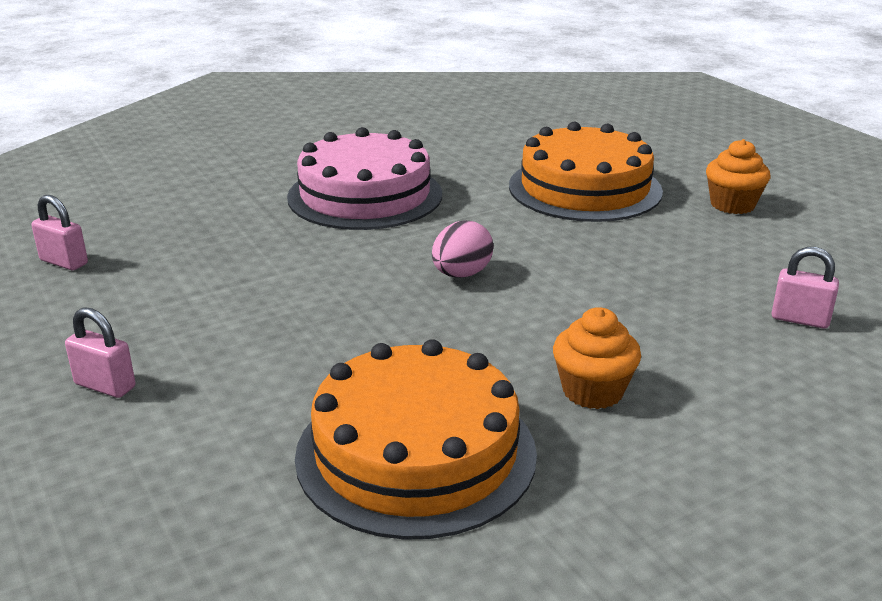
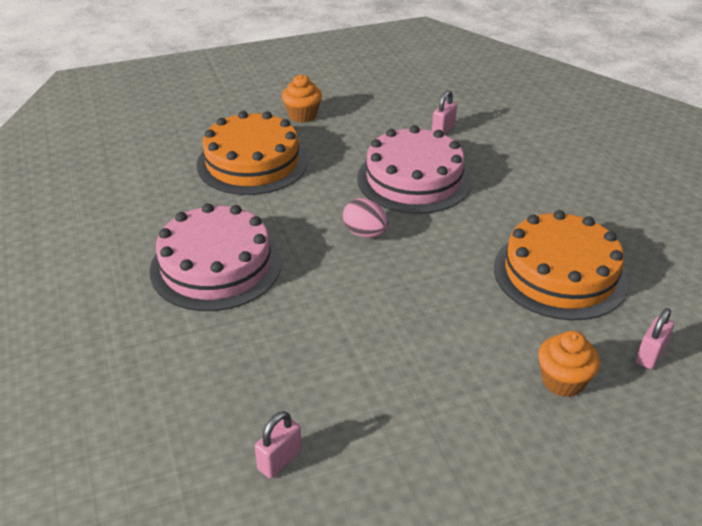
camera: 80 degrees left, 10 degrees up
(105, 386) = (487, 412): pink padlock -> pink padlock (650, 355)
(592, 391) = (505, 206): orange cupcake -> orange cupcake (562, 381)
(621, 301) = (414, 179): none -> pink cake

